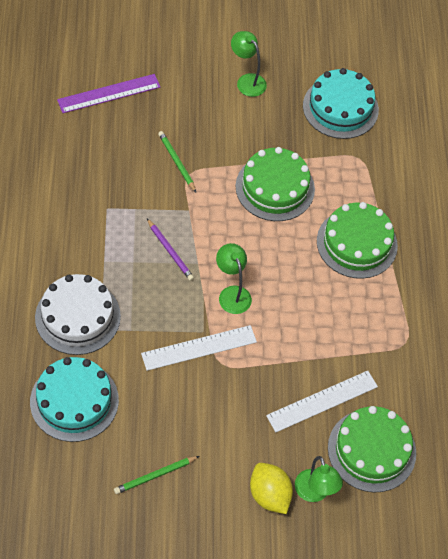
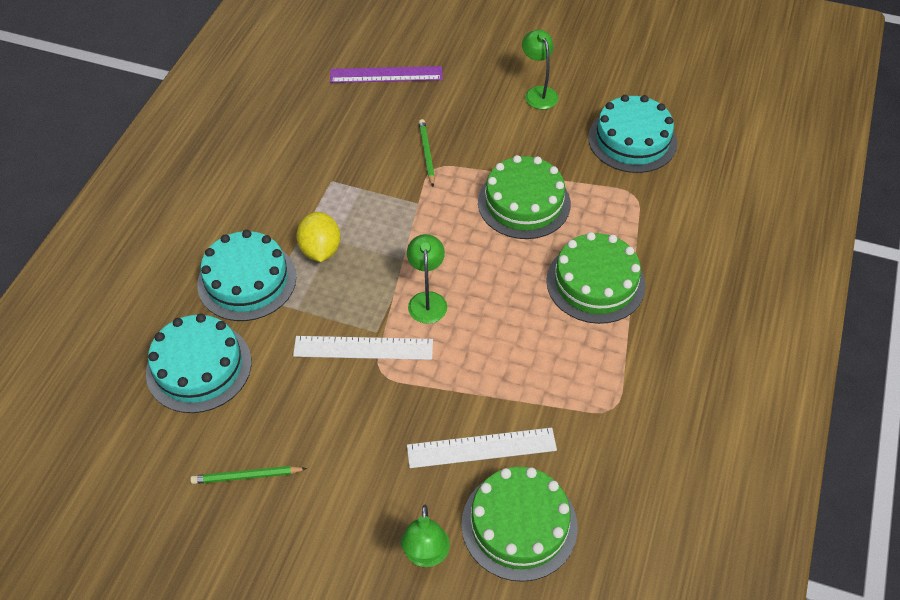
camera: 25 degrees right, 5 degrees down
(77, 317) = (247, 280): white cake -> turquoise cake
(170, 251) = (378, 239): purple pencil -> none
(269, 495) = (369, 541): yellow lemon -> yellow lemon (320, 250)

